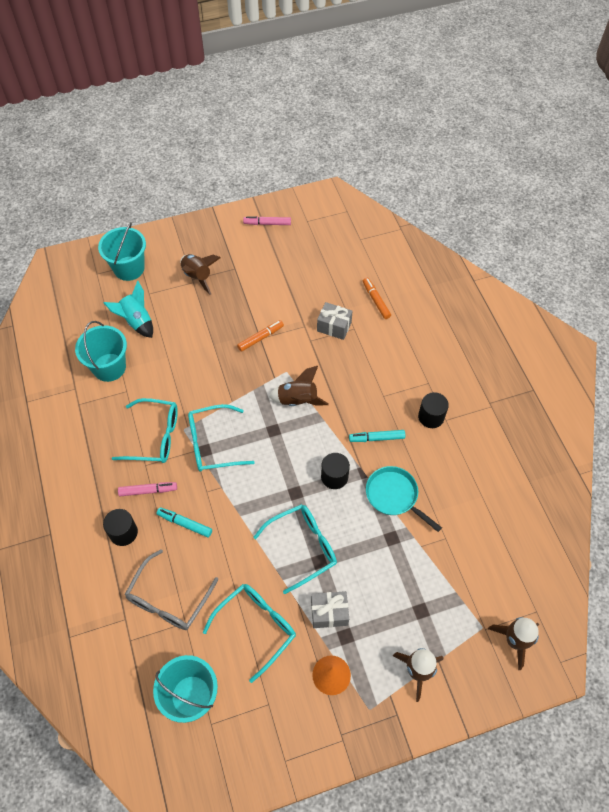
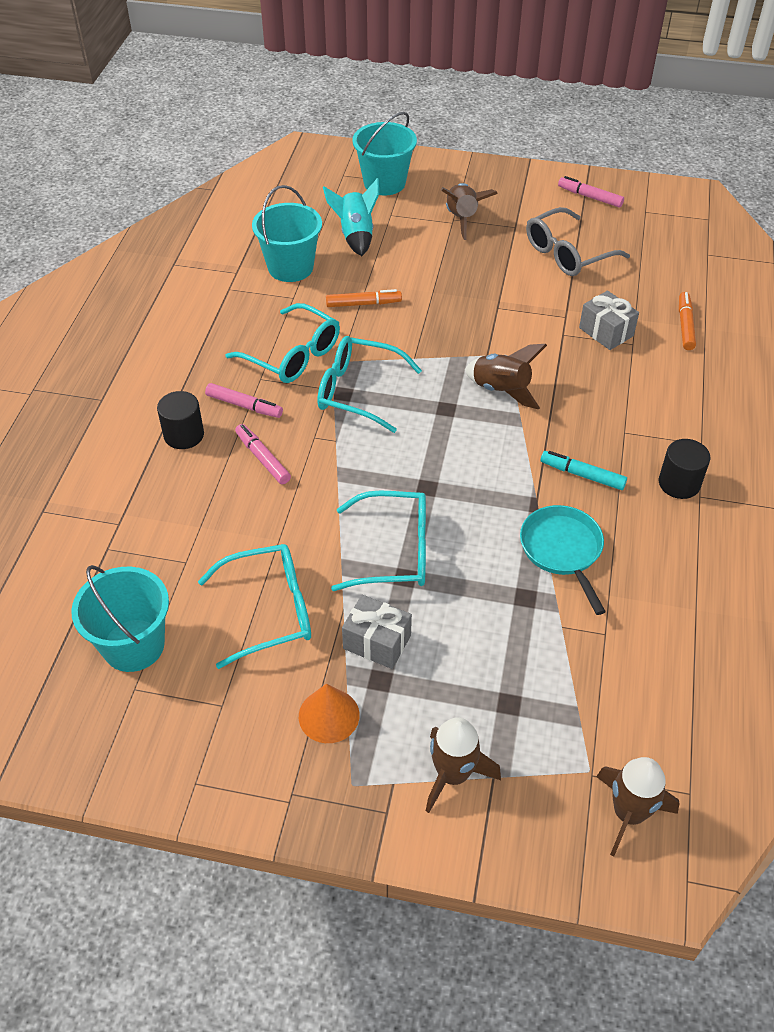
camera: 30 degrees right, 10 degrees down
(168, 599) = (184, 528): grey glasses -> grey glasses (567, 254)
(185, 523) = (263, 458): turquoise marker -> pink marker
(260, 338) = (498, 307): orange marker -> orange marker (363, 304)
(334, 477) = (492, 493): black cylinder -> none

